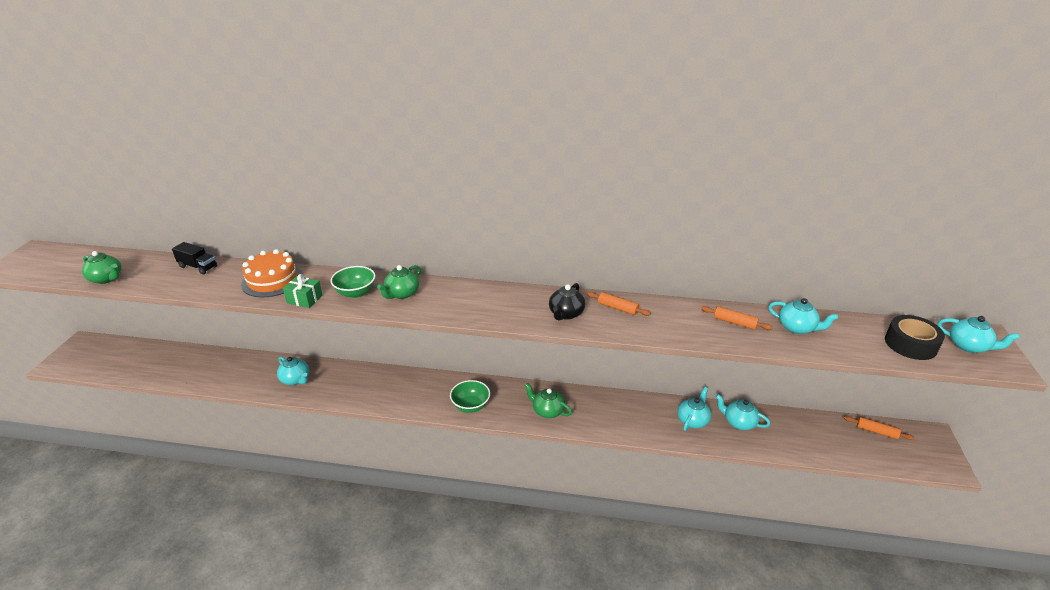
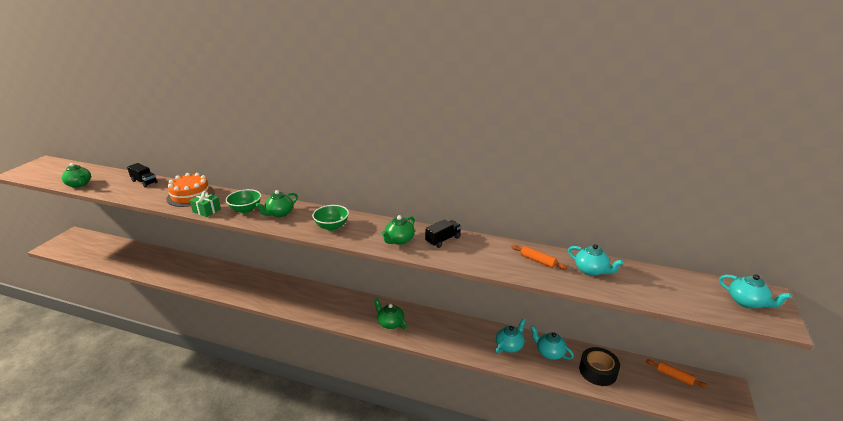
camera: 10 degrees right, 5 degrees down
(295, 379) = (208, 276): turquoise teapot -> none
(470, 406) = (331, 312): green bowl -> green bowl (332, 226)
(566, 314) = (399, 240): black teapot -> green teapot
(617, 308) = (443, 240): orange rolling pin -> black truck
(910, 344) = (691, 294): black tape -> black tape (598, 371)

